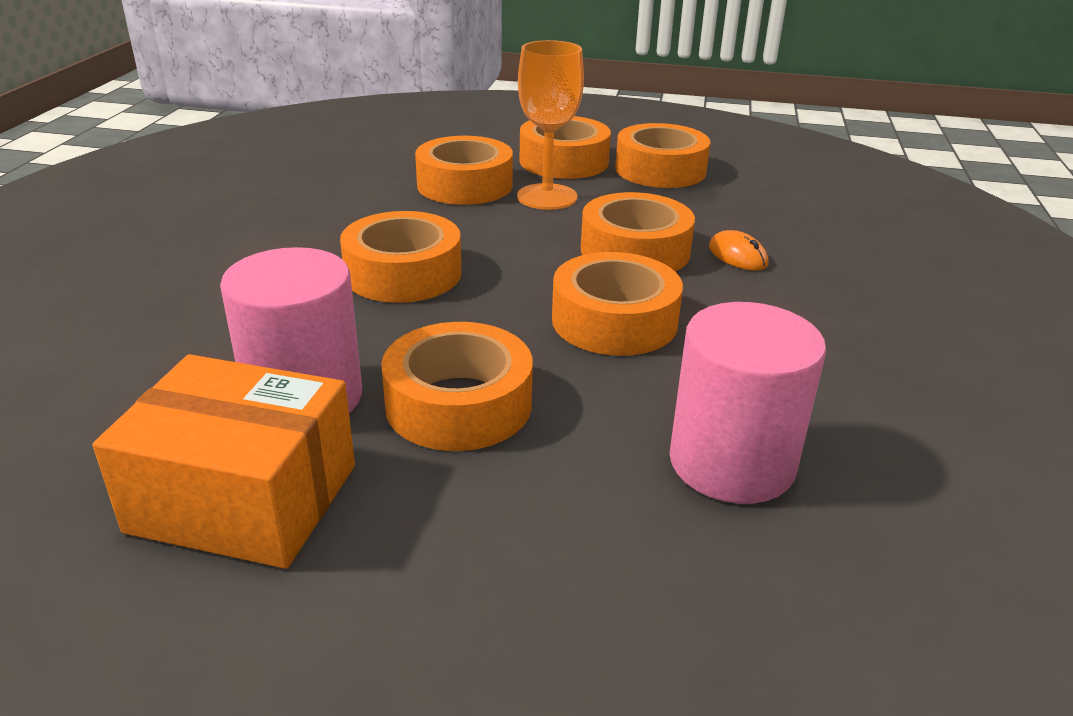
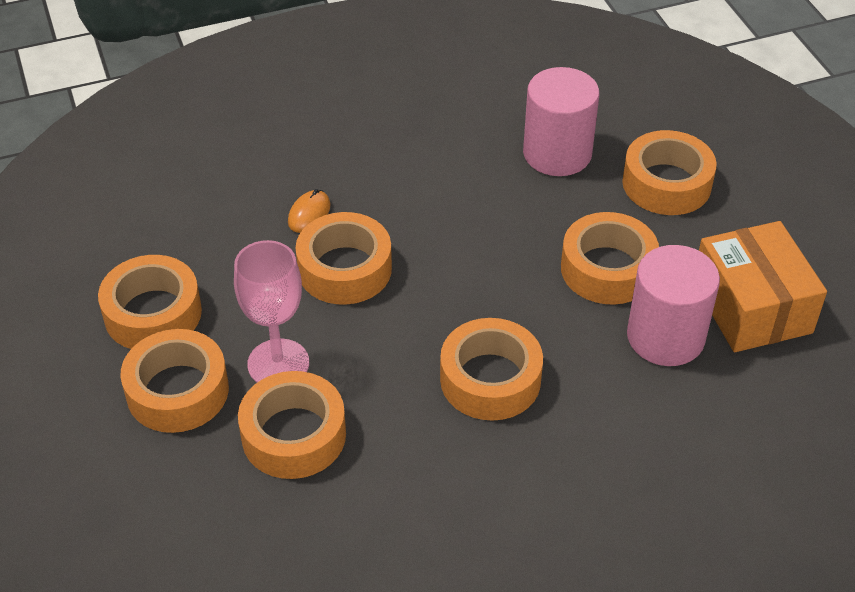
camera: 120 degrees left, 15 degrees up
(547, 197) = (278, 363): orange goblet -> pink goblet
(614, 321) = (458, 242): orange tape -> orange tape (666, 183)

